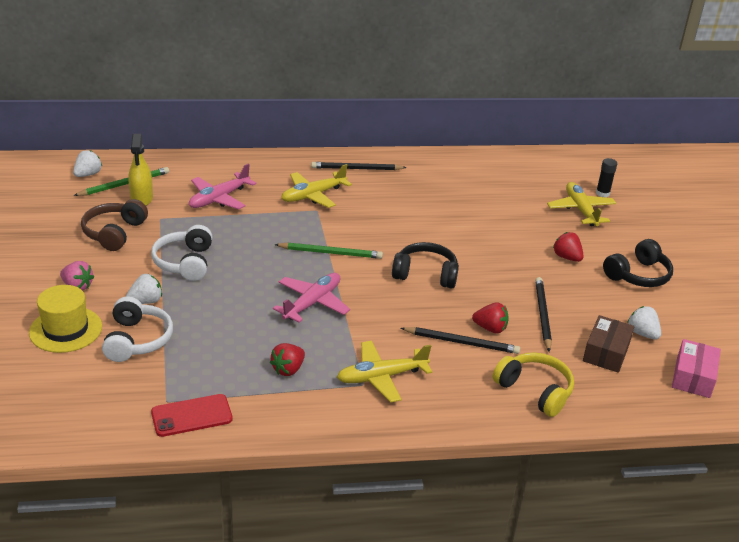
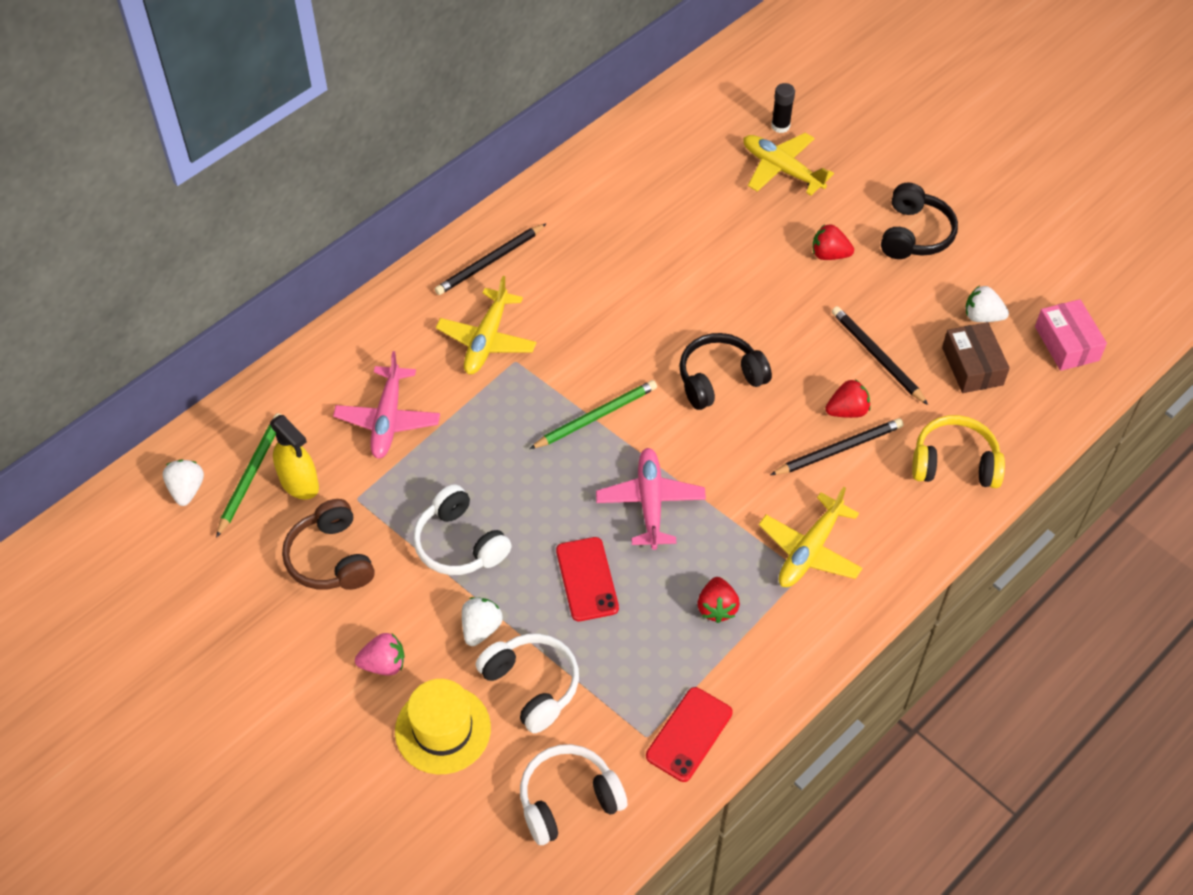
camera: 35 degrees left, 20 degrees up
(83, 401) = (568, 800): none -> white headphones
(231, 314) = (587, 579): none -> red phone

